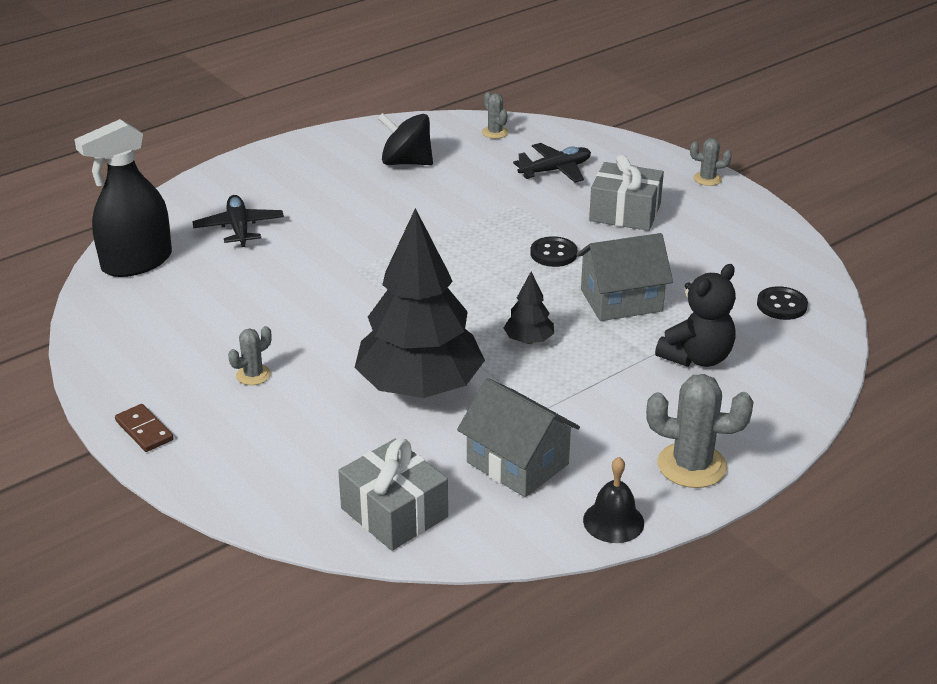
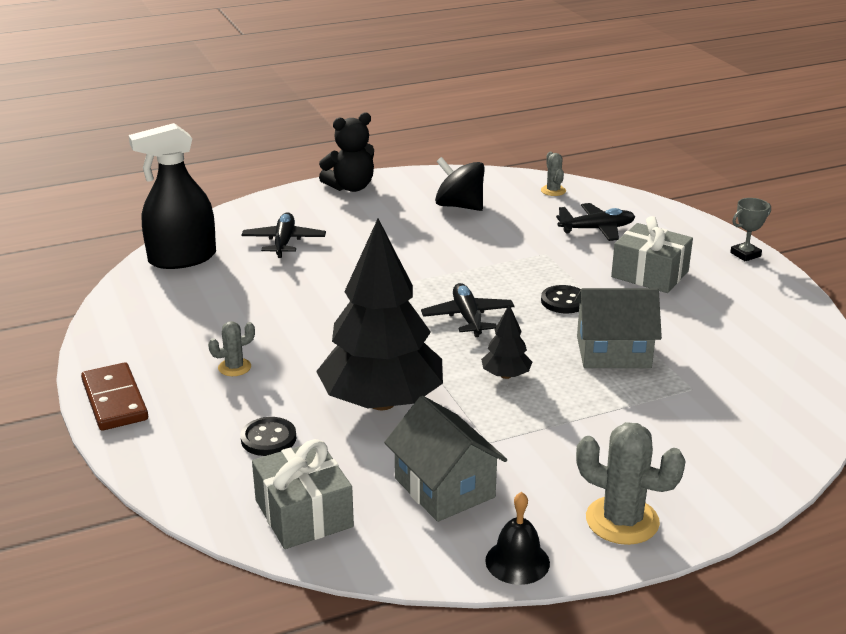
camera: 15 degrees right, 5 degrees down
(144, 430) = (115, 400): brown domino -> brown domino, size x1.58
(466, 285) = (468, 317): none -> black plane
(697, 357) = (669, 417): black teddy bear -> black teddy bear (351, 187)
(707, 179) = (745, 254): grey cactus -> grey trophy
(781, 305) = (778, 380): black button -> black button (268, 438)

